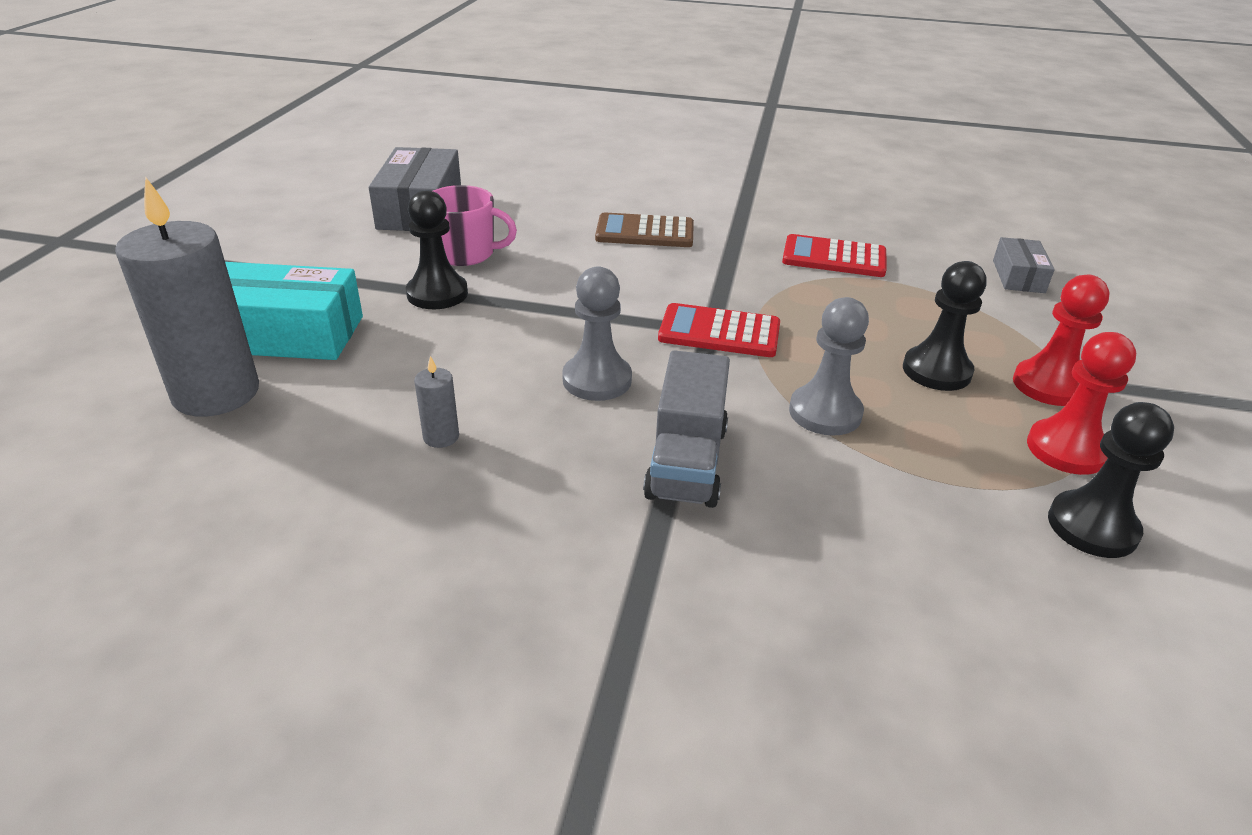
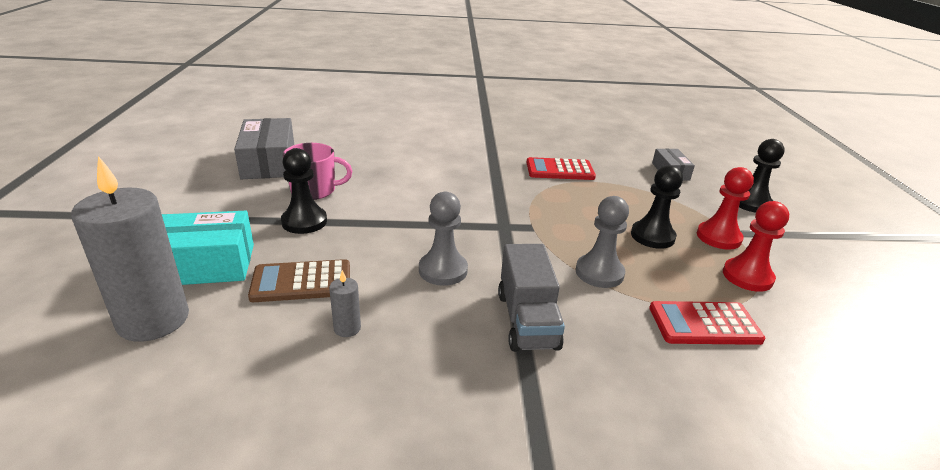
camera: 15 degrees left, 5 degrees down
(645, 232) = (433, 164): brown calculator -> brown calculator (301, 282)
(719, 332) = (510, 227): red calculator -> red calculator (704, 324)
(1092, 527) = (785, 324): black pawn -> black pawn (751, 203)

